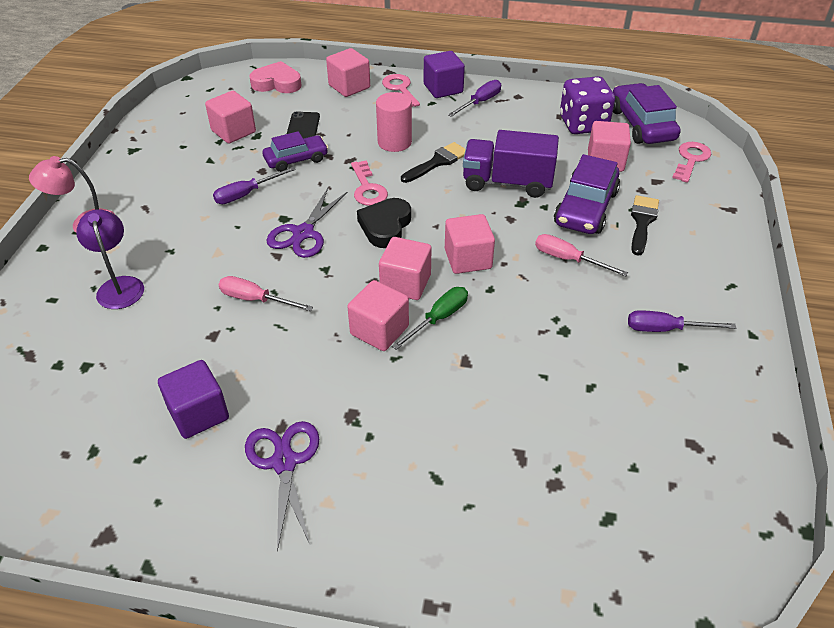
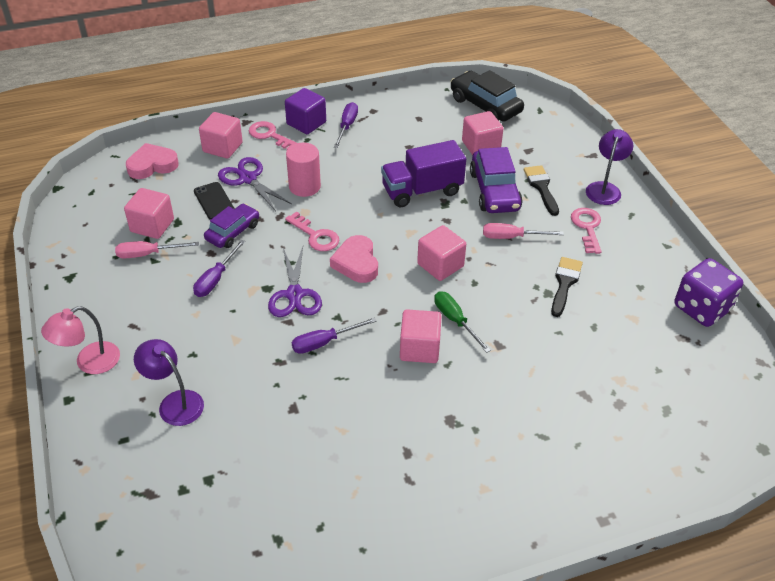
camera: 30 degrees left, 0 degrees up
(198, 413) = (336, 472): purple cube -> none
(255, 299) = (303, 365): pink screwdriver -> pink screwdriver (148, 254)
(284, 462) = (431, 476): purple scissors -> purple scissors (248, 179)
(385, 226) = (356, 263): black heart -> pink heart
(405, 283) = (409, 303): pink cube -> none
(437, 162) = (354, 192): black brush -> black brush (565, 283)
(439, 318) = (455, 321): green screwdriver -> green screwdriver turned 45 degrees counterclockwise
(583, 124) = (442, 119): purple dice -> purple dice (702, 308)
(641, 124) = (485, 105): purple car -> black car
(665, 329) = (612, 264): purple screwdriver -> purple screwdriver (324, 342)
(691, 159) = (540, 124): pink key -> pink key (587, 227)
(719, 247) = (604, 188): none -> purple lamp

